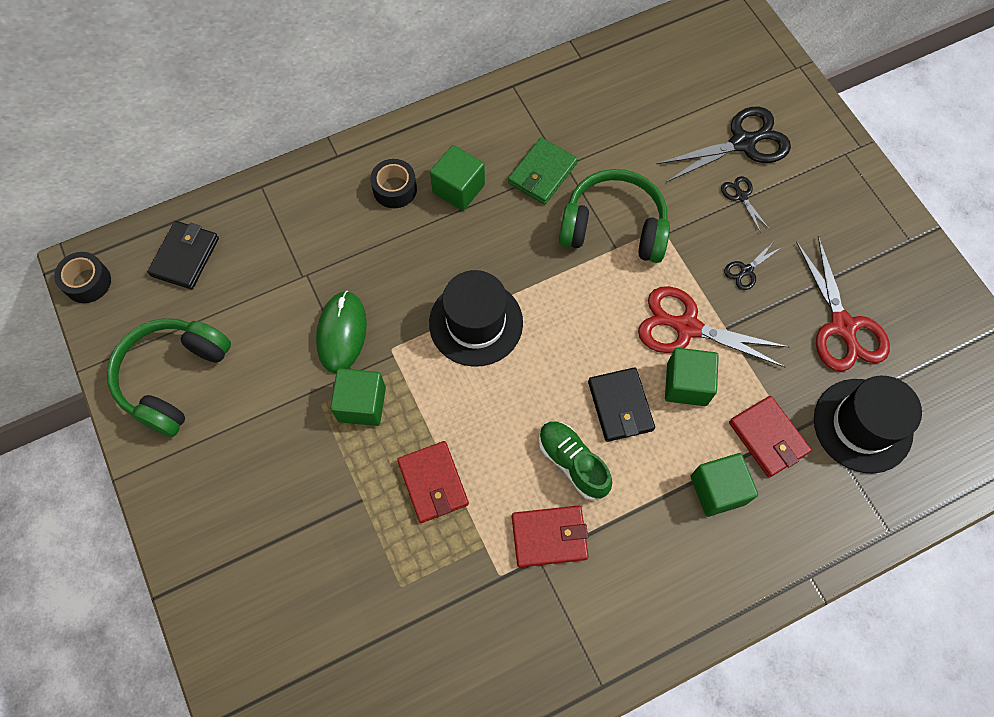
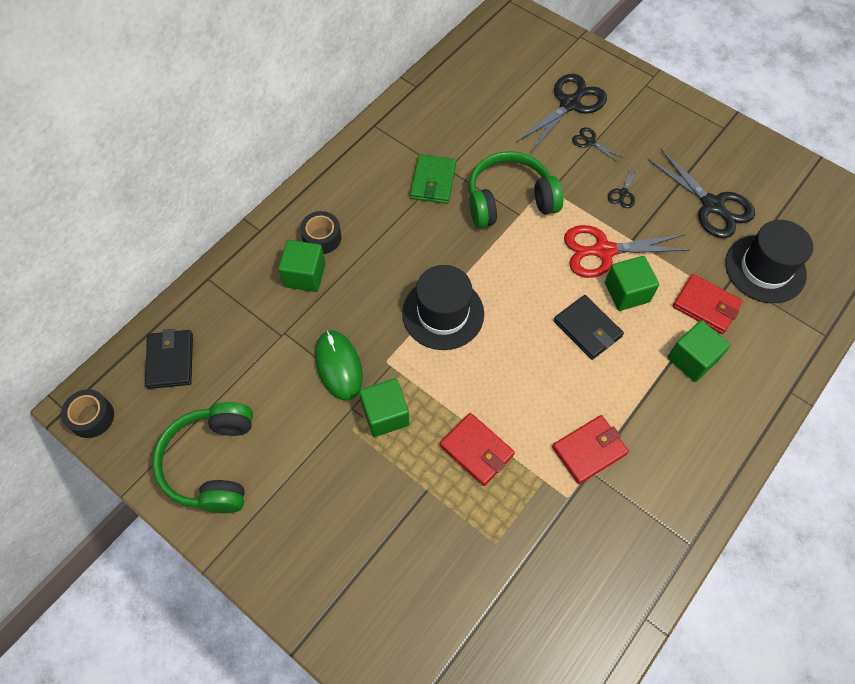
camera: 25 degrees left, 5 degrees down
(458, 189) = (373, 218): green cube -> green cube (305, 275)
(572, 462) = (575, 386): green shoe -> none
(842, 326) = (712, 205): red scissors -> black scissors

